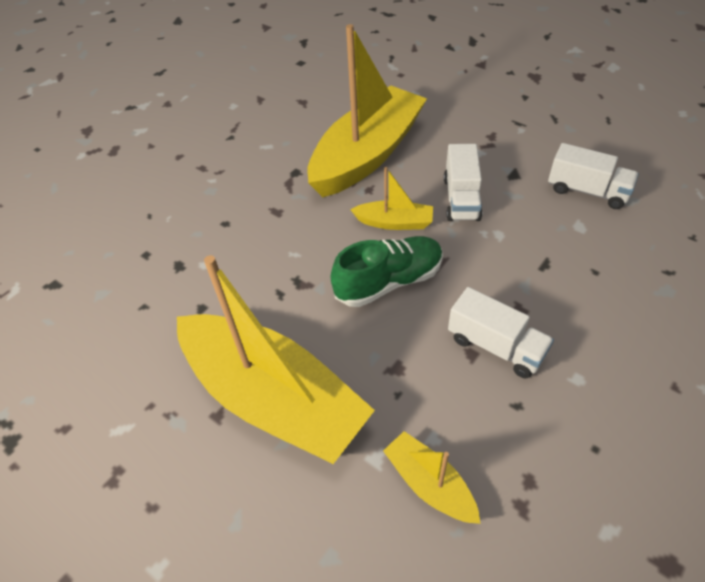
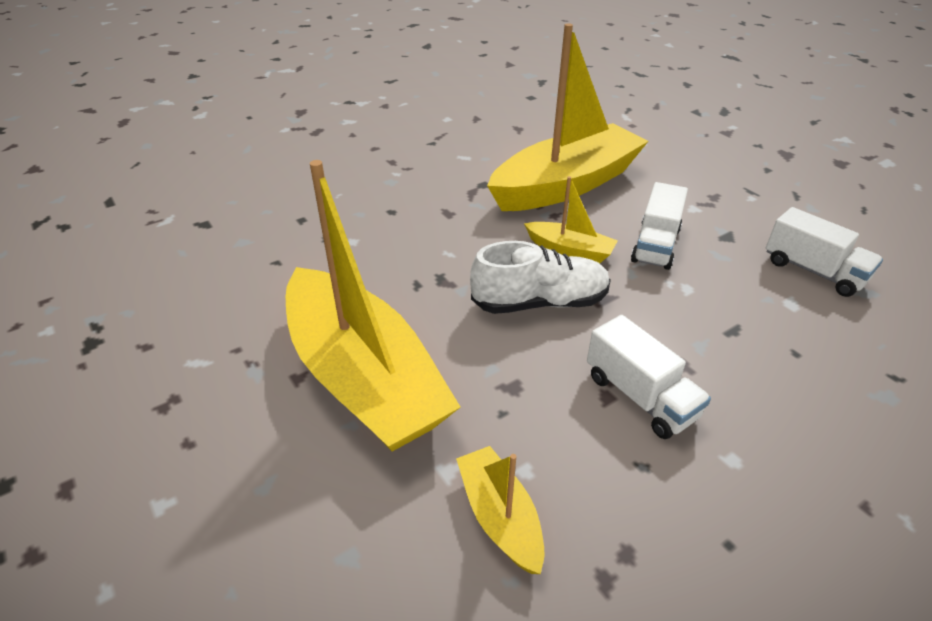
camera: 15 degrees right, 10 degrees down
(389, 282) = (540, 302): green shoe -> white shoe

